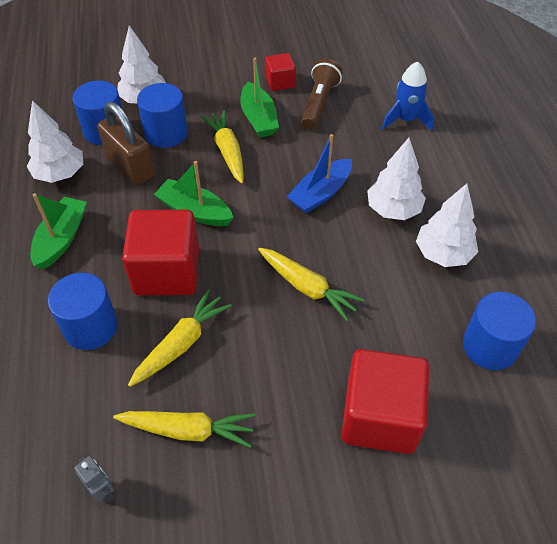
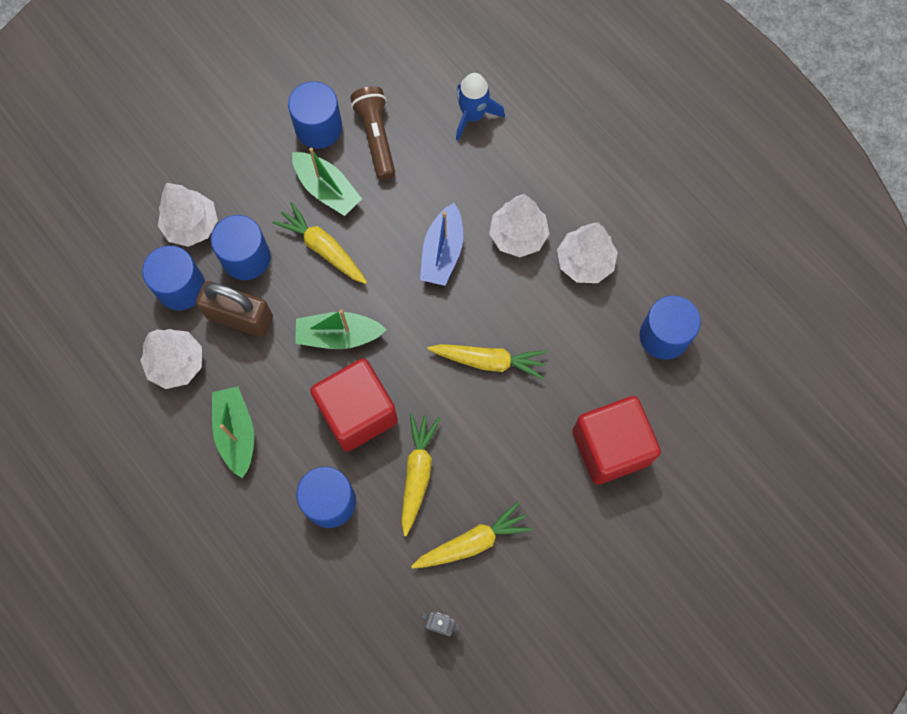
camera: 30 degrees left, 20 degrees up
(280, 82) = (318, 128): red cube -> blue cylinder

